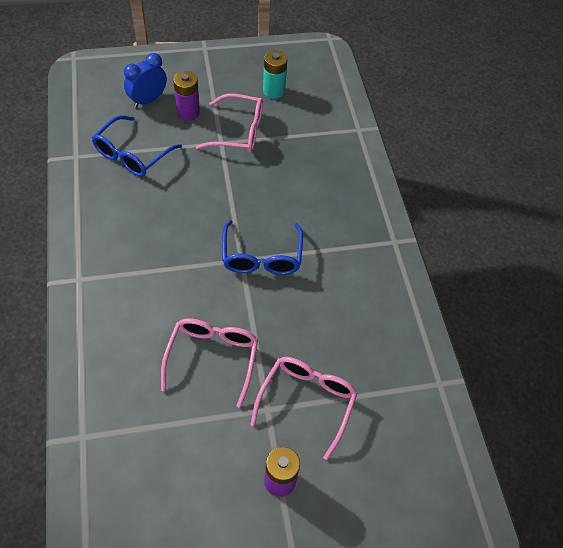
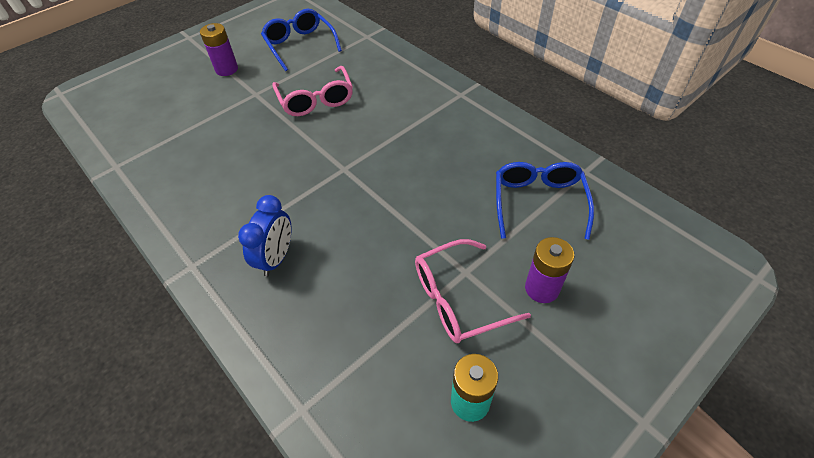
camera: 155 degrees right, 5 degrees down
(148, 100) = (603, 275): blue clock -> blue clock (276, 258)
(261, 257) = (326, 179): blue glasses -> blue glasses (300, 45)
(307, 401) = (227, 109): pink glasses -> none

